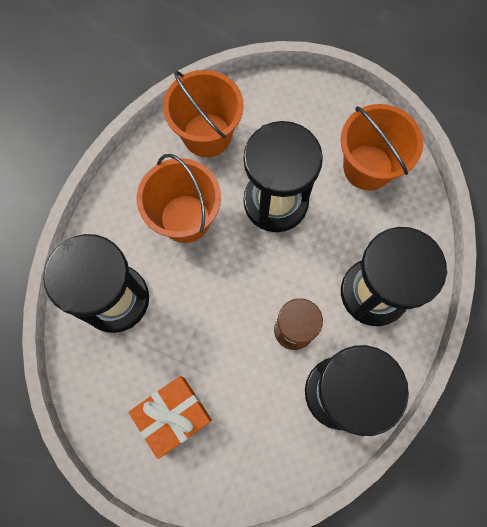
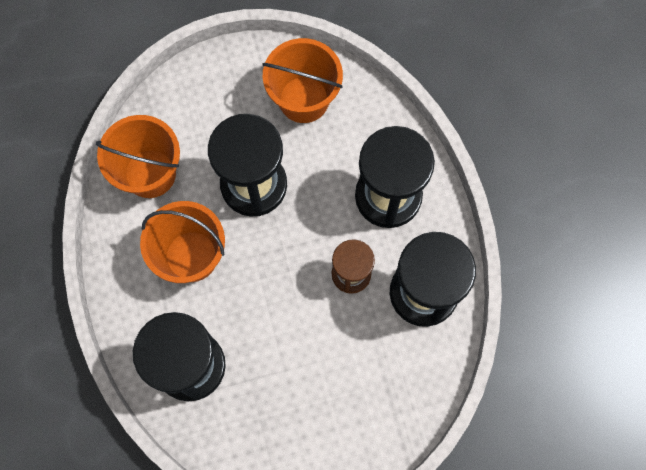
camera: 40 degrees left, 0 degrees up
(174, 415) = (314, 414): orange gift -> none

